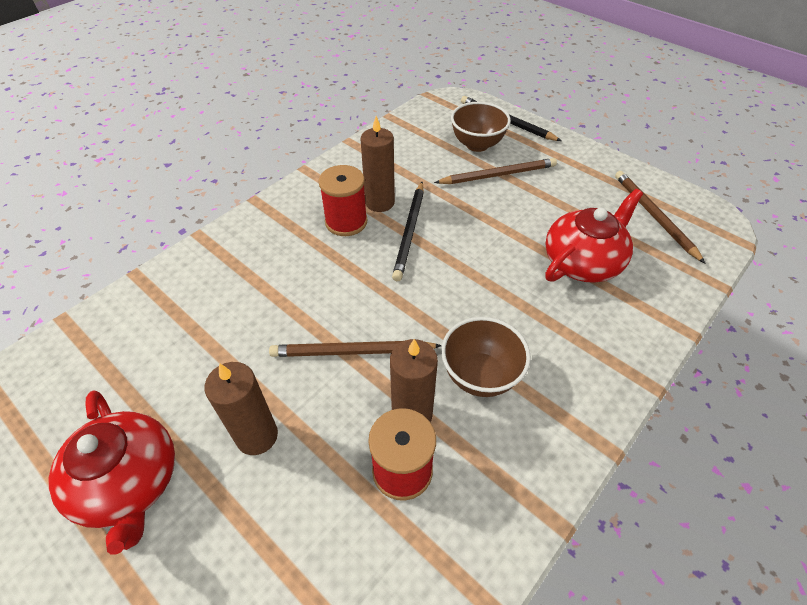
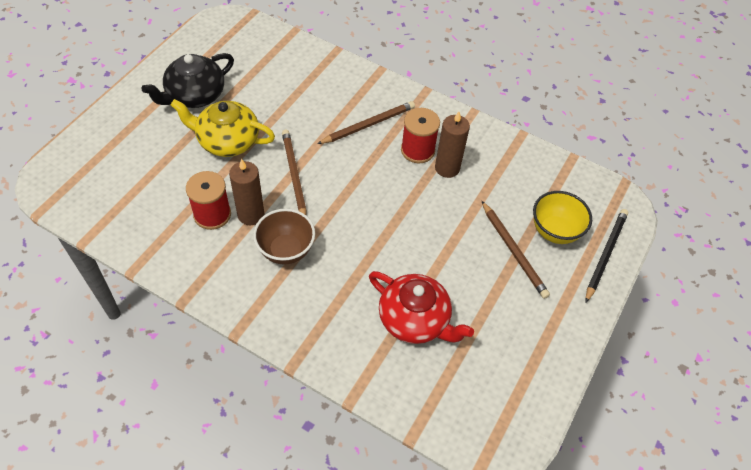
camera: 75 degrees right, 5 degrees up
(129, 482) = (195, 95): red teapot -> black teapot
(257, 436) = (227, 141): brown candle -> yellow teapot
(410, 232) = (418, 193): black pencil -> none
(477, 144) = (554, 231): brown bowl -> yellow bowl
(654, 216) = (494, 386): brown pencil -> brown pencil (368, 125)

